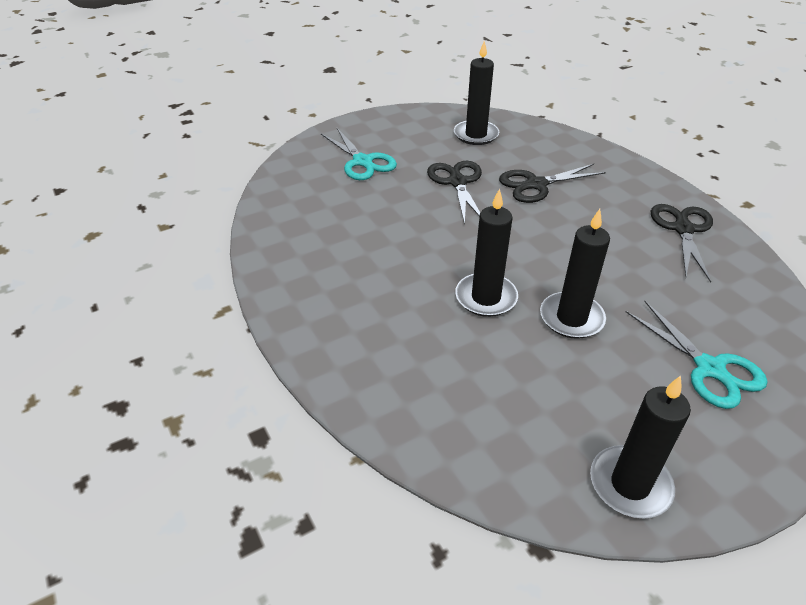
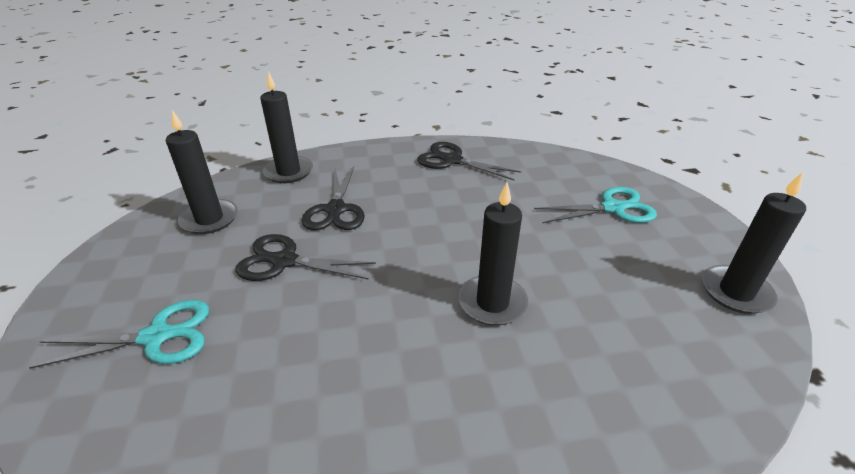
camera: 70 degrees left, 5 degrees down
(571, 318) = (540, 256): black candle -> black candle (288, 172)

